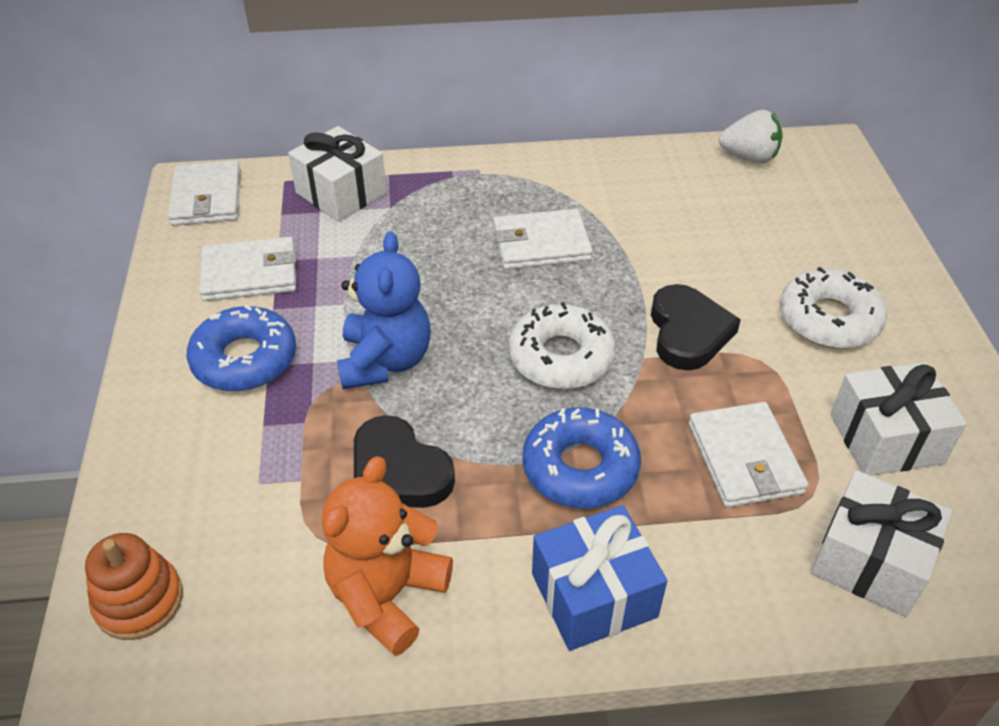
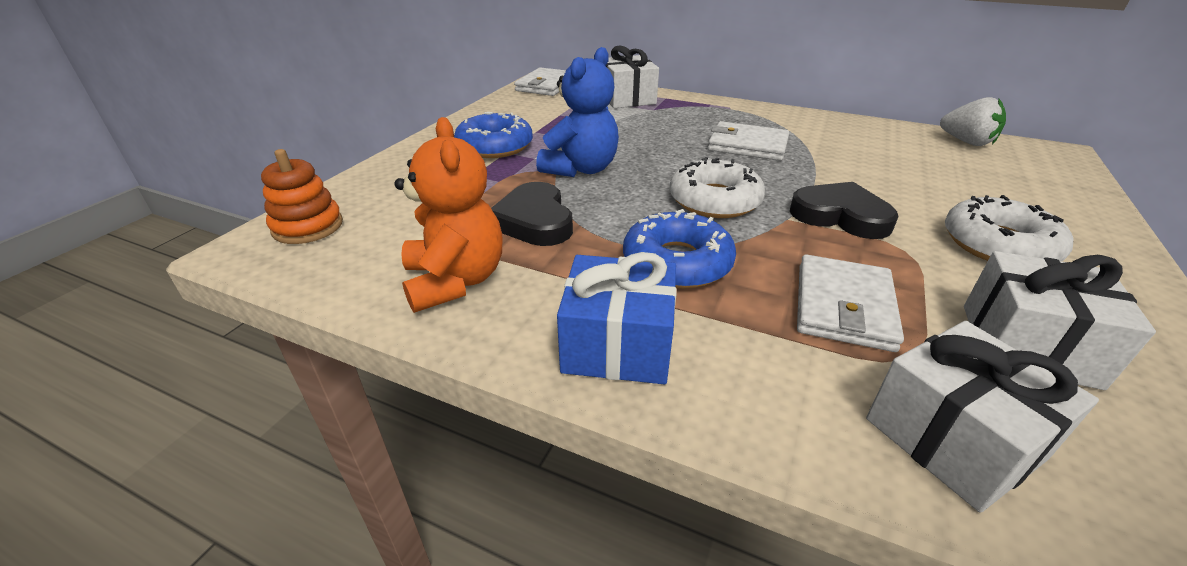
camera: 30 degrees right, 10 degrees down
(250, 273) = (537, 116): white wallet -> none
(387, 595) = (455, 281): orange teddy bear -> orange teddy bear turned 105 degrees clockwise
(688, 332) = (840, 216): black heart -> black heart turned 90 degrees counterclockwise

